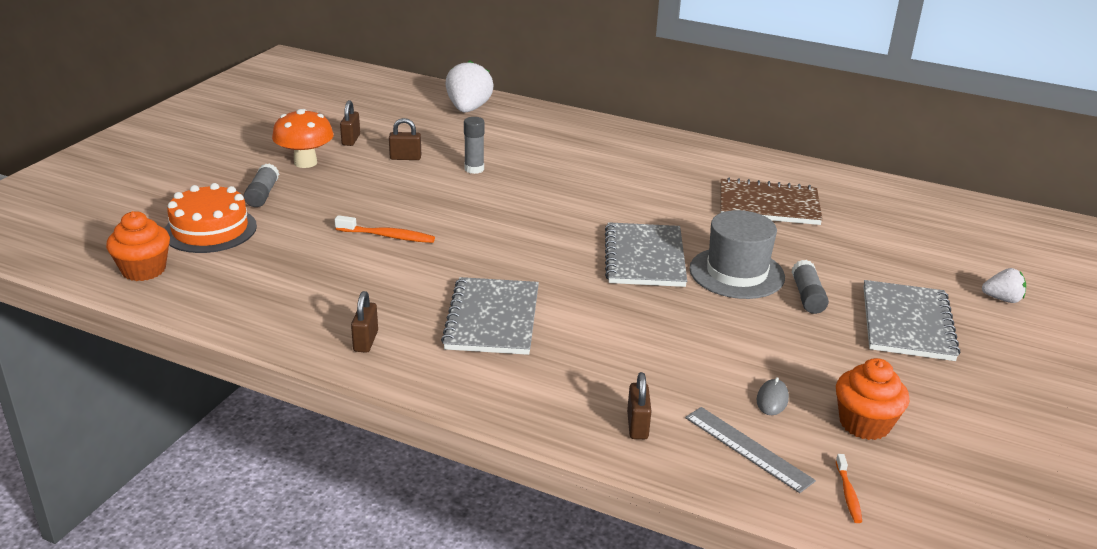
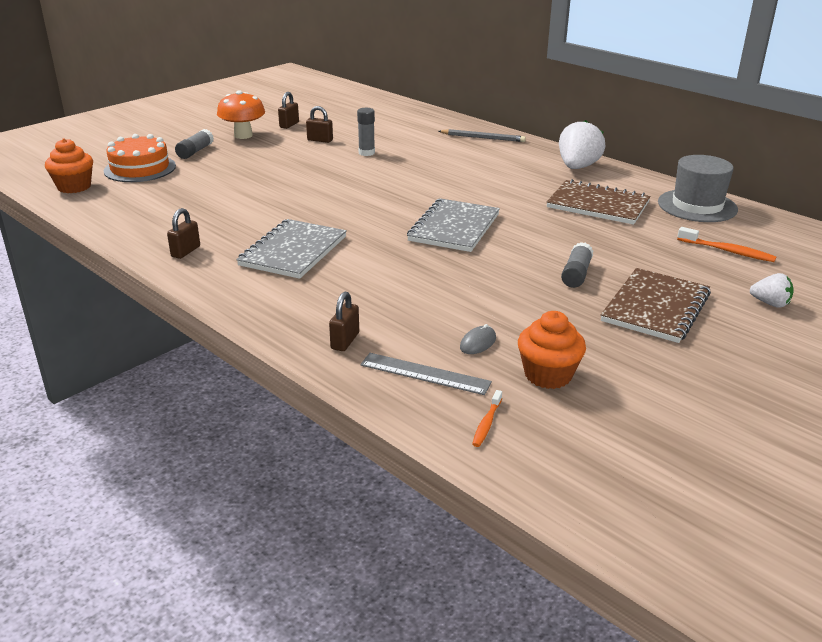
camera: 20 degrees right, 0 degrees up
(388, 236) = (262, 188): orange toothbrush -> orange toothbrush (728, 251)
(468, 109) = (397, 114): white strawberry -> white strawberry (577, 167)
(589, 131) = (483, 138): none -> grey pencil
(736, 273) = (525, 249): grey hat -> grey hat (697, 206)
(747, 448) = (425, 374): grey ruler -> grey ruler turned 45 degrees counterclockwise
(907, 323) = (656, 307): grey notebook -> brown notebook

